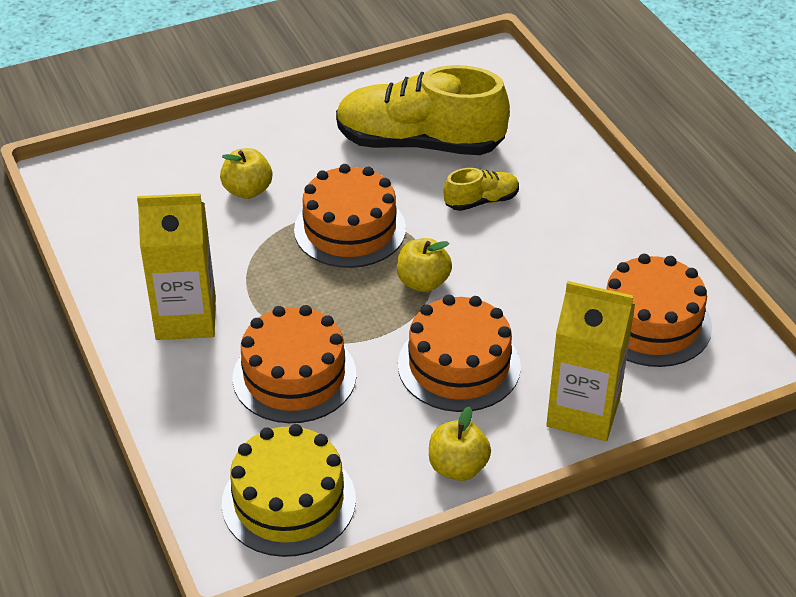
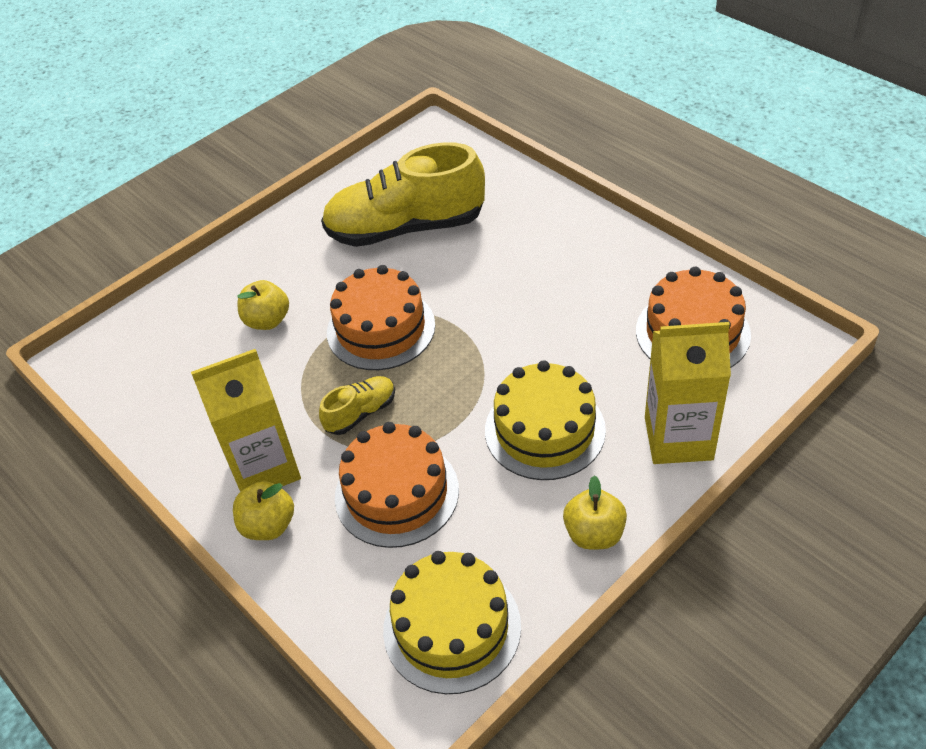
camera: 15 degrees left, 5 degrees up
(423, 282) = (472, 359): yellow apple -> yellow apple (268, 525)
(459, 365) = (544, 430): orange cake -> yellow cake
(481, 201) = (487, 265): yellow shoe -> yellow shoe (361, 413)

